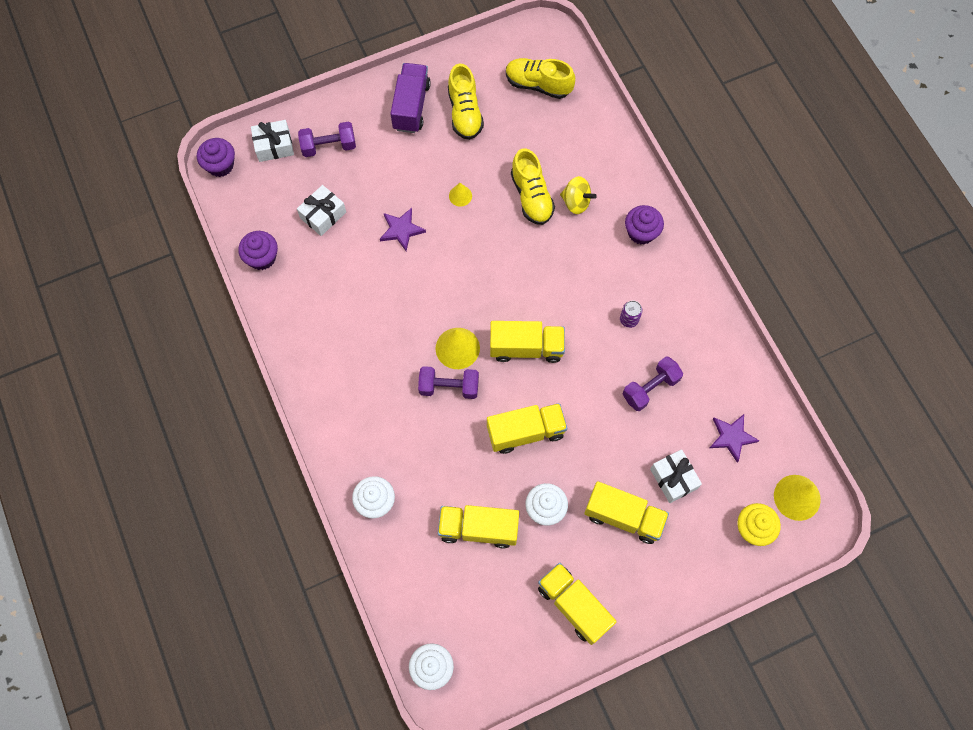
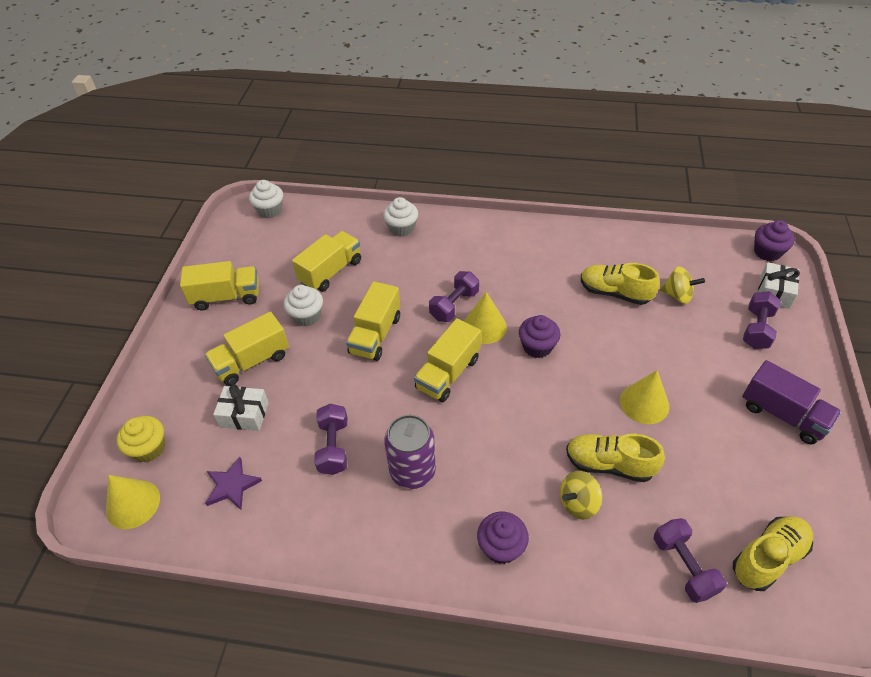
camera: 125 degrees right, 20 degrees down
(262, 257) = (654, 244): purple cupcake -> purple cupcake (537, 347)
(323, 215) = (677, 295): white gift -> yellow spinning top
(401, 230) = (630, 341): purple star -> none
(460, 196) = (644, 403): yellow cone -> yellow cone, size x1.80
(465, 113) = (753, 459): yellow shoe -> yellow shoe (614, 293)
(577, 126) = (683, 566): none -> purple dumbbell
(629, 319) = (412, 471): purple can -> purple can, size x2.05

